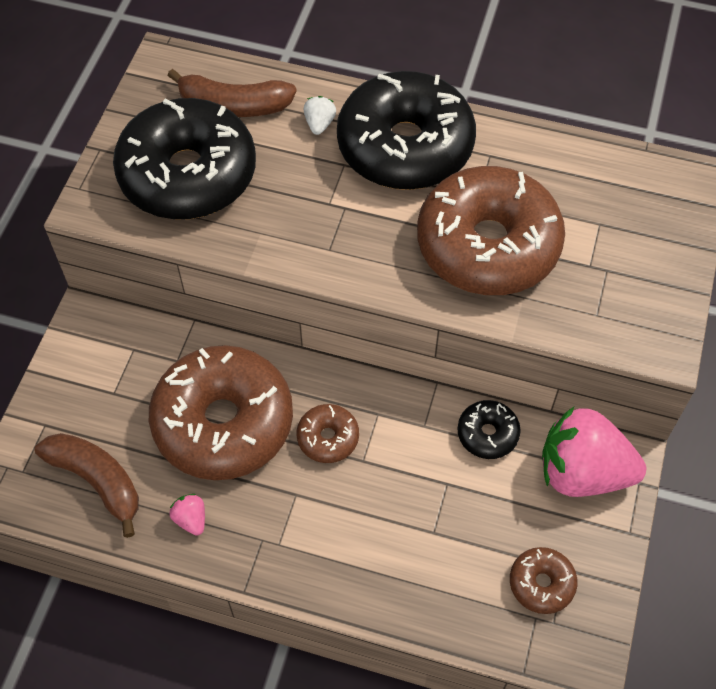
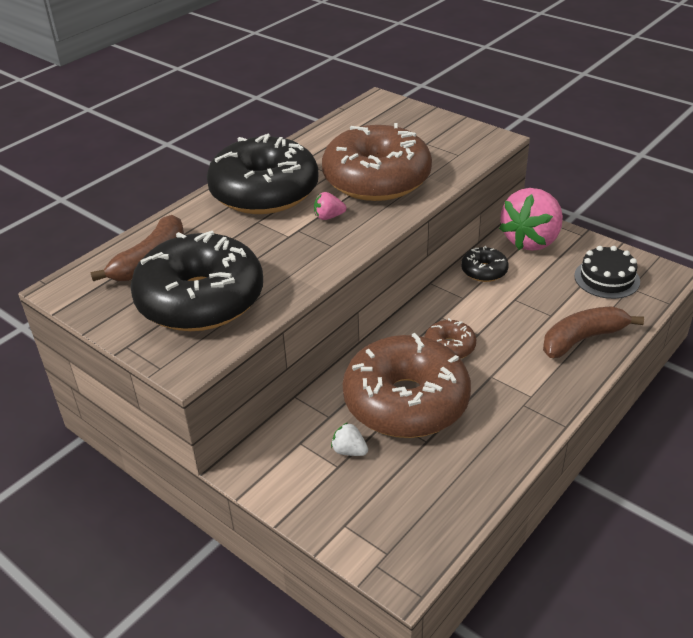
camera: 65 degrees left, 20 degrees down
(97, 481) = (423, 497): brown banana -> brown banana (582, 339)
(191, 519) = (488, 442): pink strawberry -> pink strawberry (328, 217)
(319, 124) = (209, 224): white strawberry -> white strawberry (349, 451)
(541, 583) = (606, 278): brown donut -> black cake

